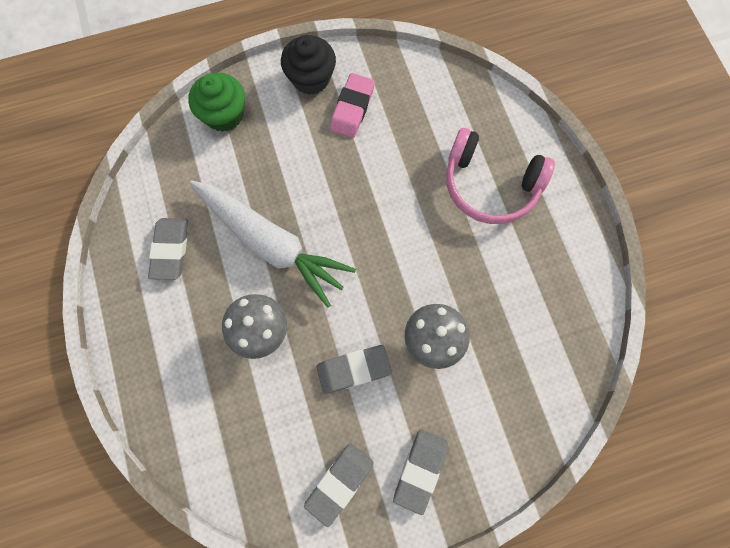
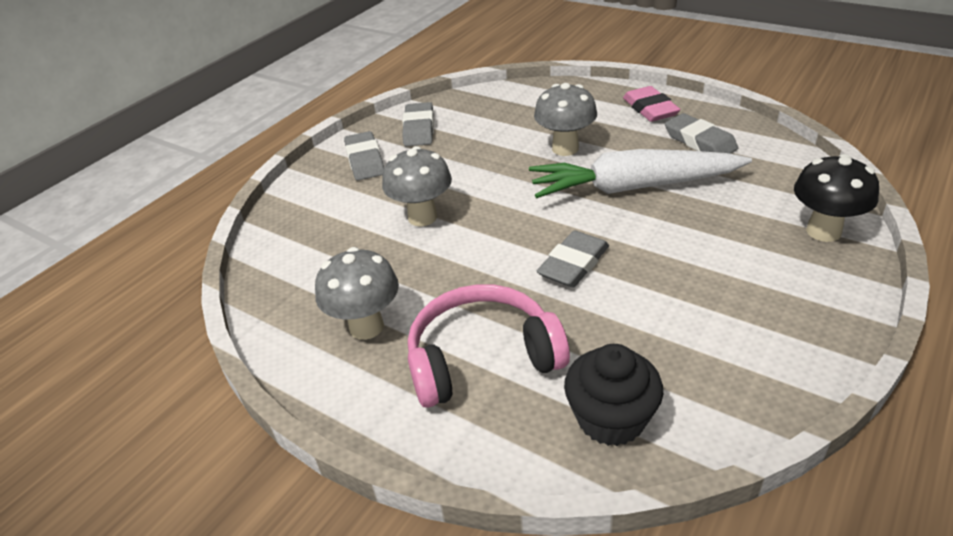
camera: 145 degrees right, 35 degrees down
(224, 115) = (823, 231): green cupcake -> black mushroom
(311, 78) = (809, 318): black cupcake -> black cupcake (611, 418)
(352, 108) = (723, 322): pink eraser -> pink eraser (650, 109)
(353, 369) = (470, 171): grey eraser -> grey eraser (573, 264)
(537, 261) = (366, 327): none -> grey mushroom

